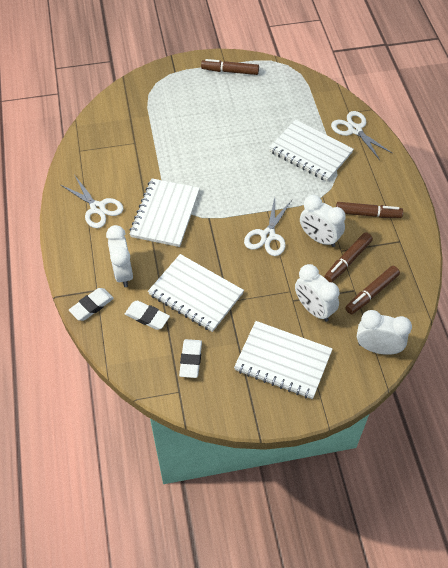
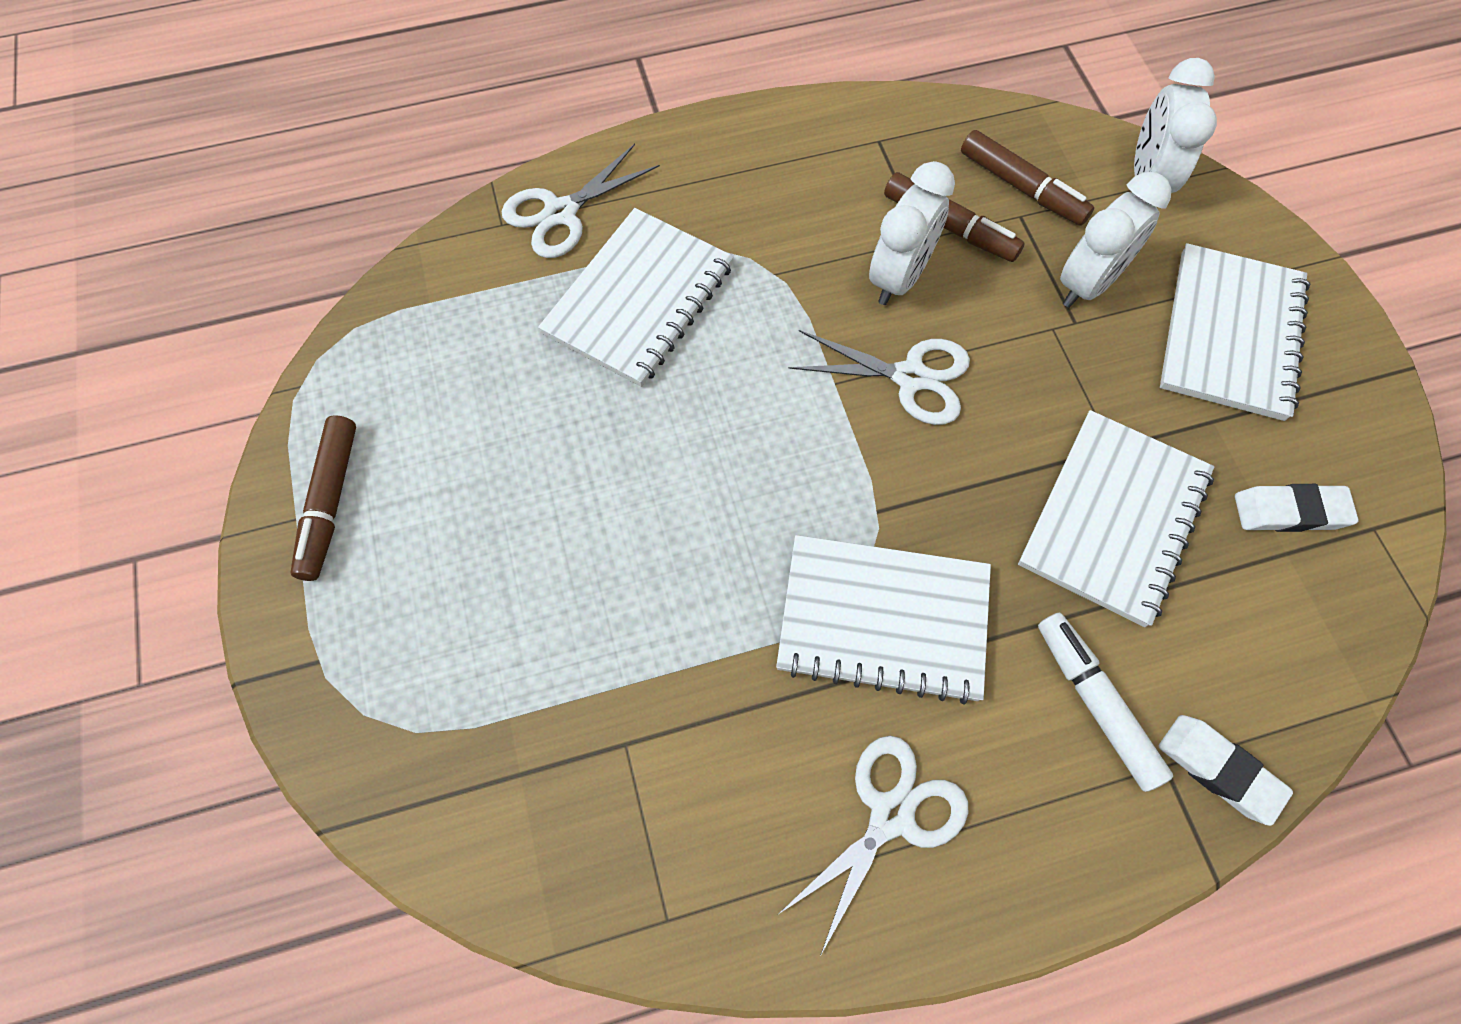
camera: 95 degrees left, 10 degrees up
(123, 273) = (1095, 703): white clock -> white marker
(147, 317) = (1208, 623): white eraser -> none
(367, 214) = (815, 192): brown marker -> none

